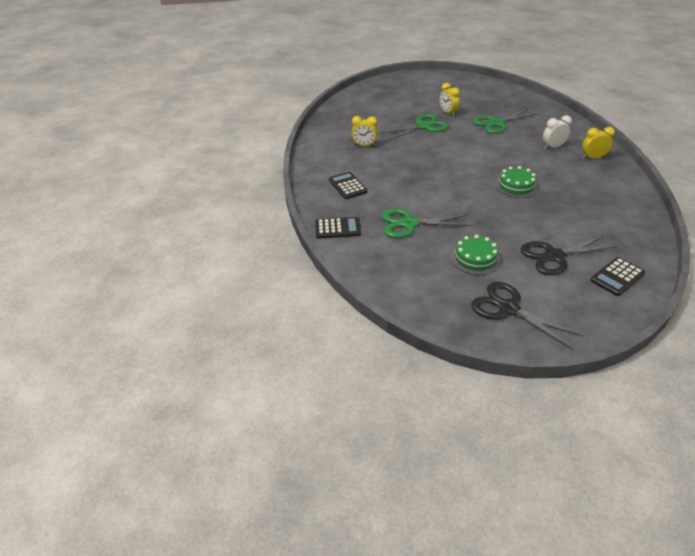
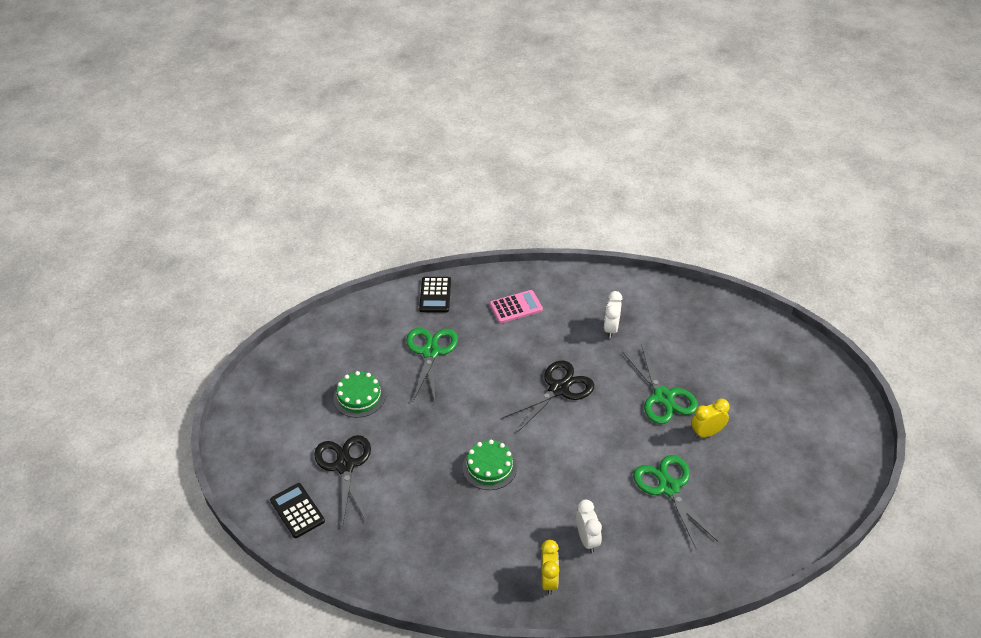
camera: 95 degrees right, 5 degrees up
(348, 186) = (516, 307): black calculator -> pink calculator
(364, 145) = (611, 329): yellow clock -> white clock
(508, 309) = (281, 407): black scissors -> black scissors (558, 389)

